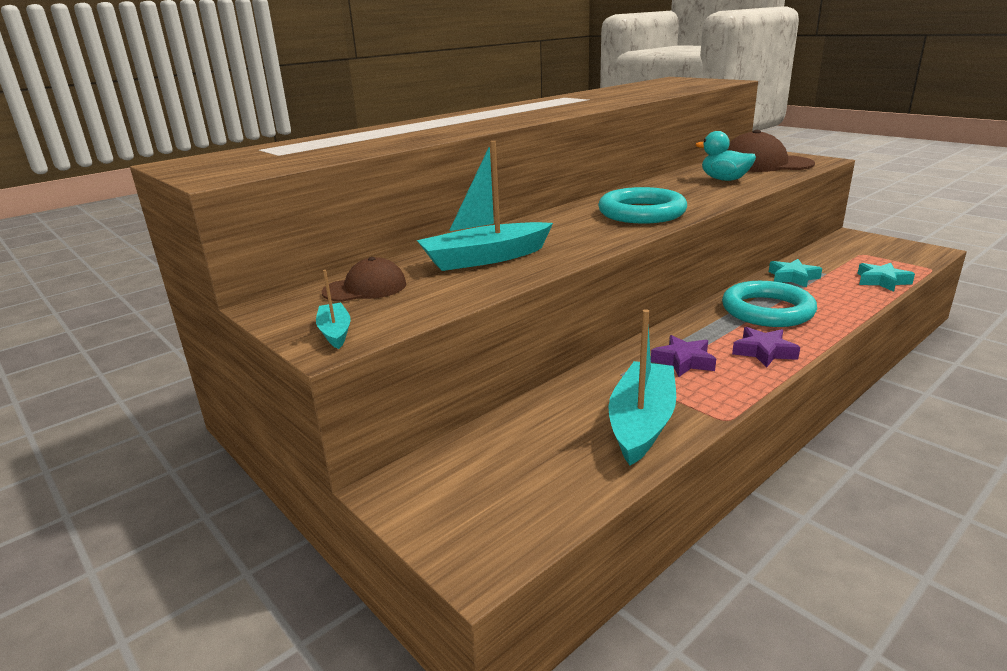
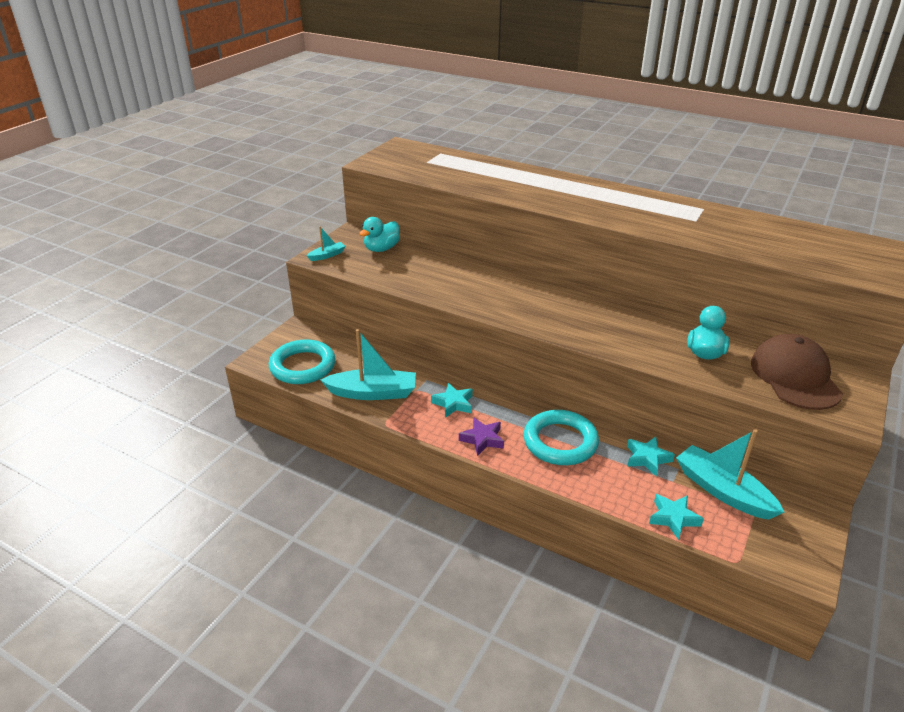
camera: 70 degrees right, 10 degrees up
(365, 288) = (381, 249): brown cap -> turquoise duck
(485, 258) = (439, 273): turquoise boat -> turquoise boat (723, 491)
(641, 213) = (566, 318): turquoise ring -> turquoise ring (303, 366)
(683, 361) = (453, 403): purple star -> turquoise star

